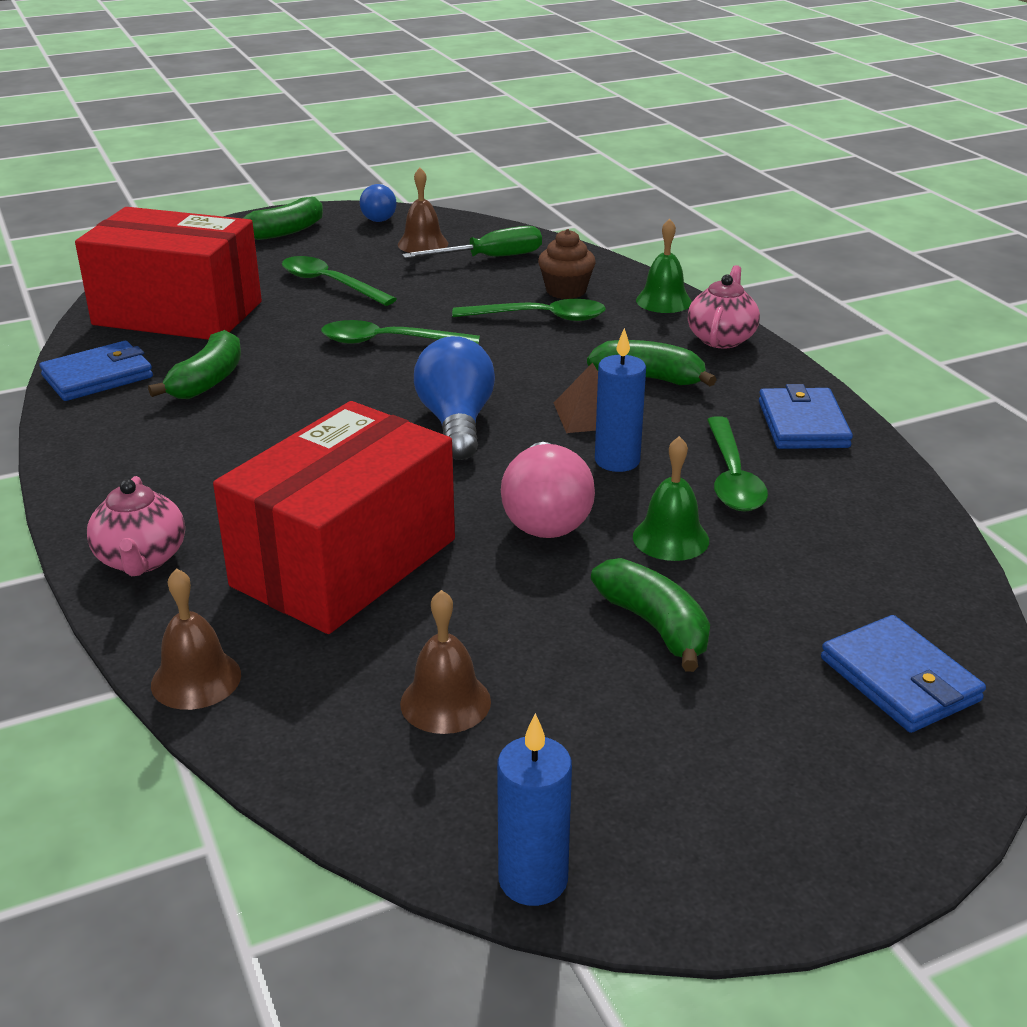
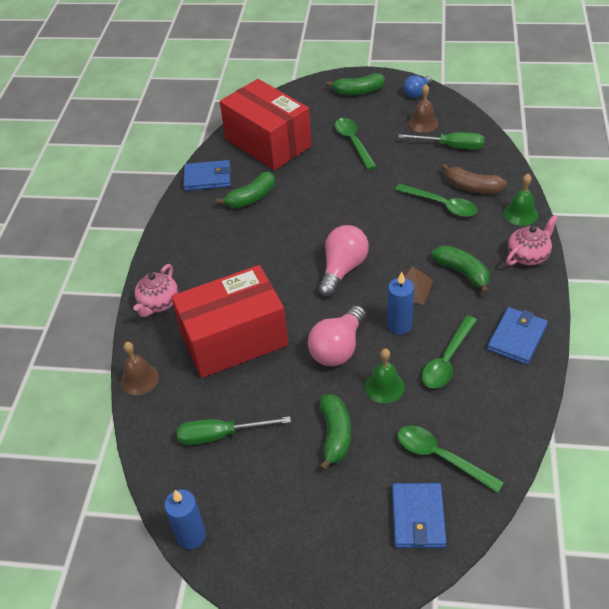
camera: 35 degrees right, 15 degrees up
(389, 342) = (352, 198): green spoon -> green spoon (441, 457)
(445, 702) = (220, 435): brown bell -> green screwdriver
(456, 423) = (342, 269): blue light bulb -> pink light bulb
(566, 291) = (472, 187): brown cupcake -> brown banana

